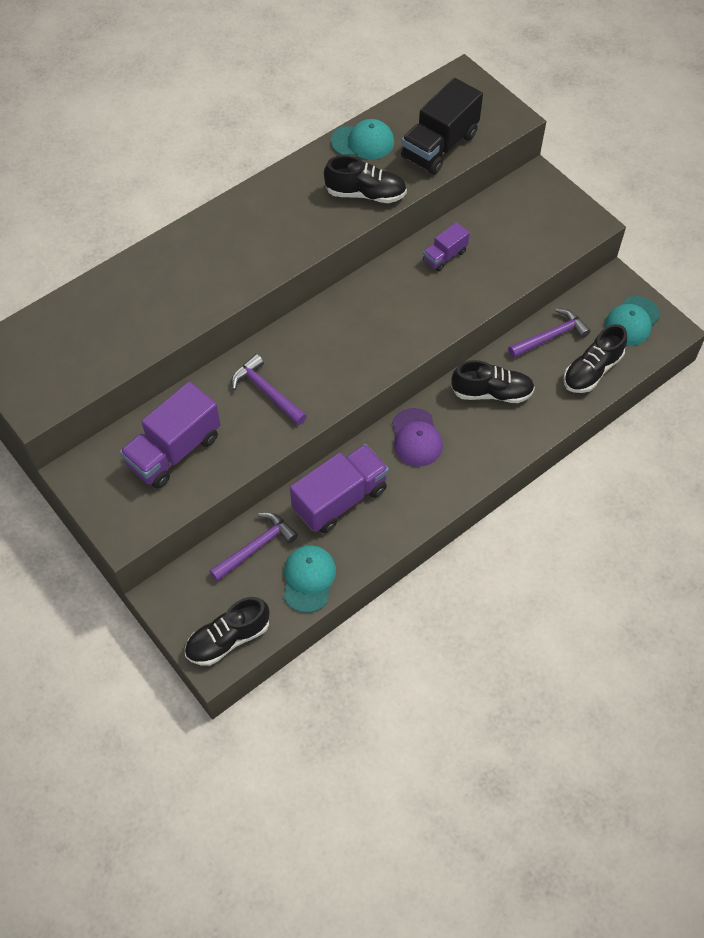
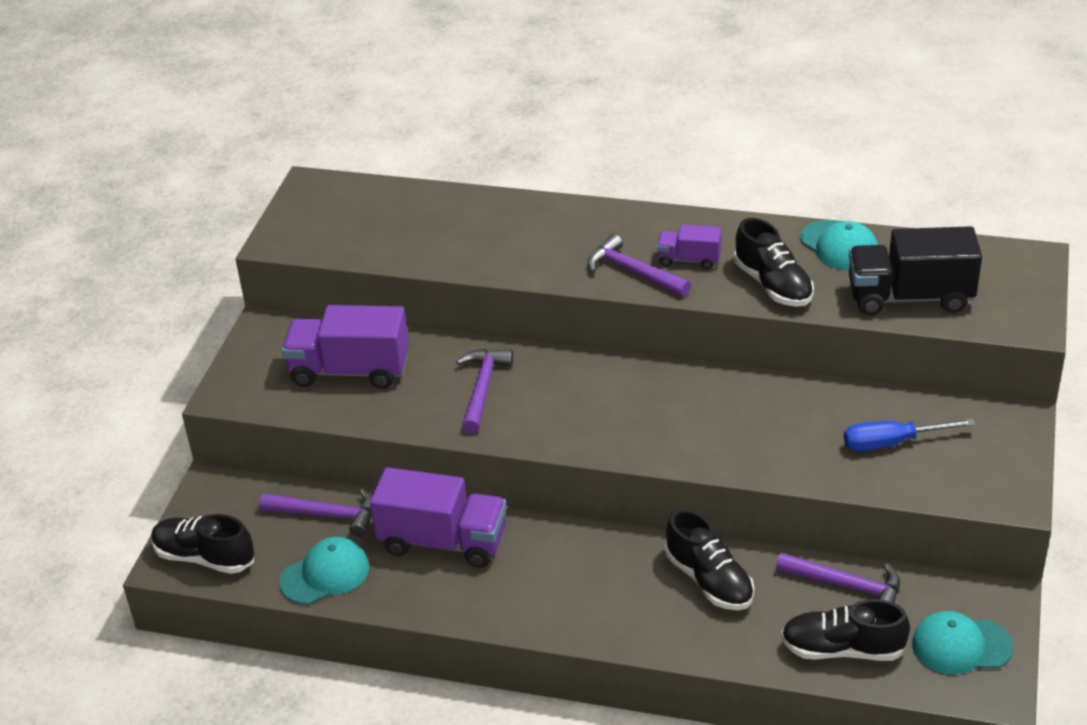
camera: 55 degrees right, 20 degrees down
(282, 247) = (633, 272): none -> purple hammer
(416, 438) = (581, 554): purple cap -> none
(444, 256) = (808, 411): purple truck -> purple truck (689, 260)
(505, 240) = (891, 443): none -> blue screwdriver

